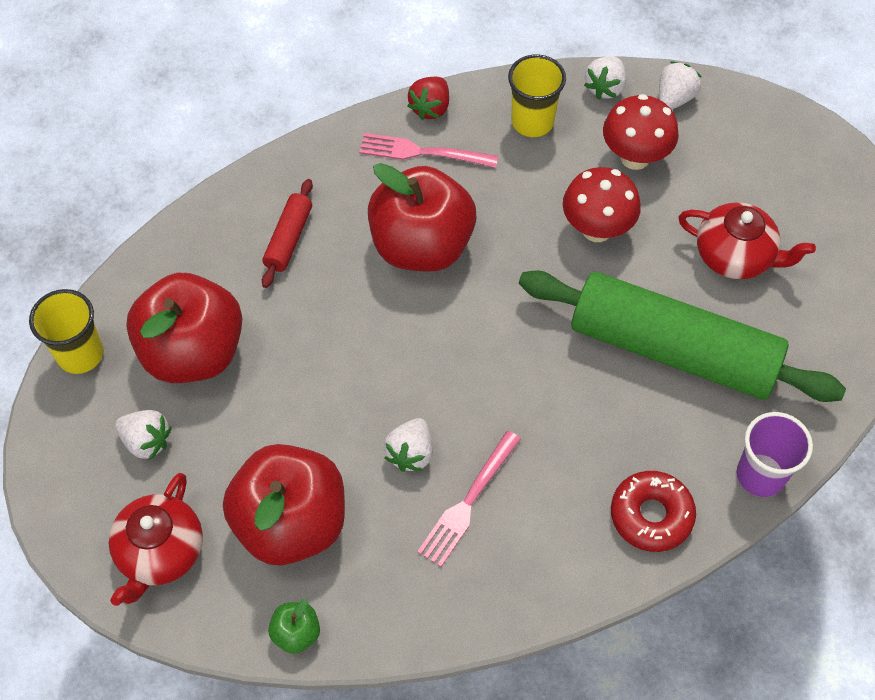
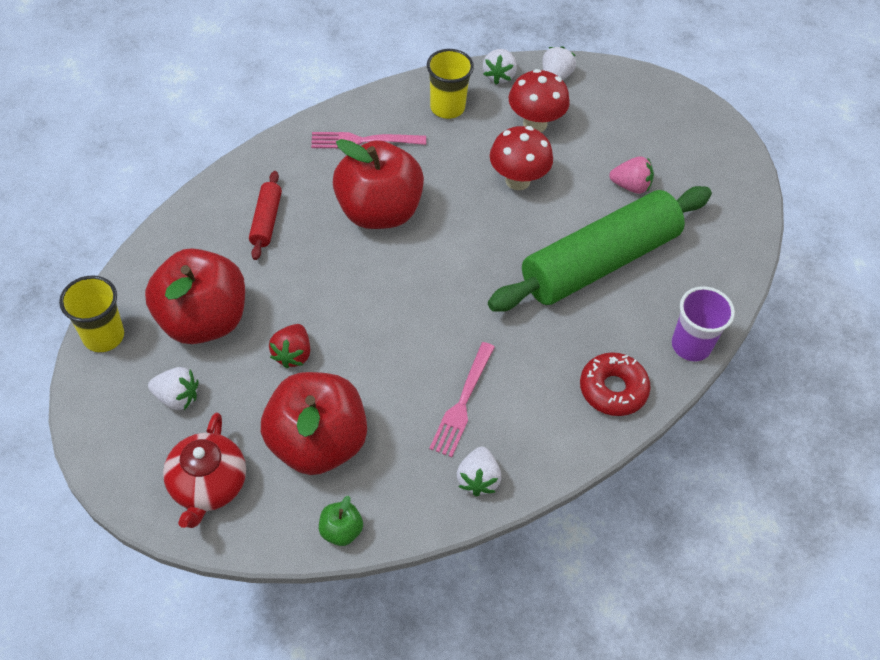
camera: 15 degrees left, 5 degrees down
(410, 453) = (406, 372): white strawberry -> white strawberry (478, 479)
(430, 108) = (362, 107): red strawberry -> red strawberry (292, 354)
(673, 350) = (599, 262): green rolling pin -> green rolling pin turned 45 degrees counterclockwise
(735, 256) = (630, 186): red teapot -> pink strawberry

